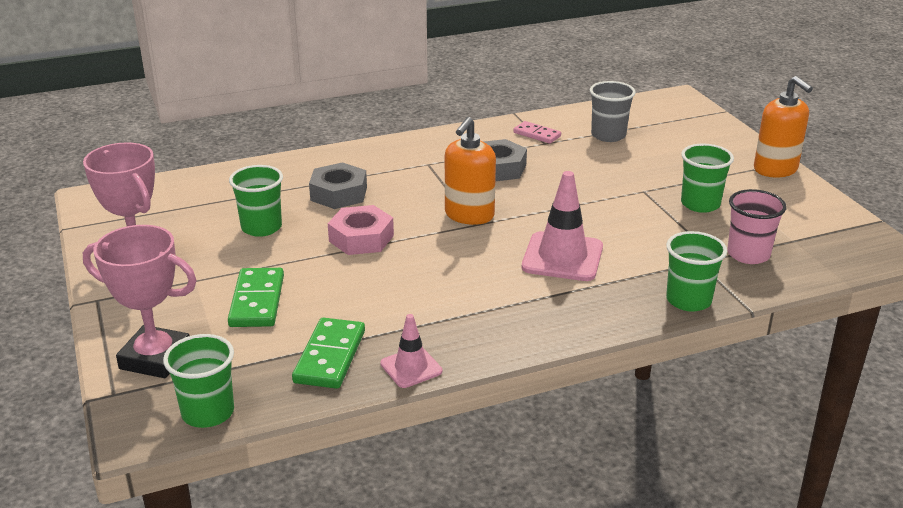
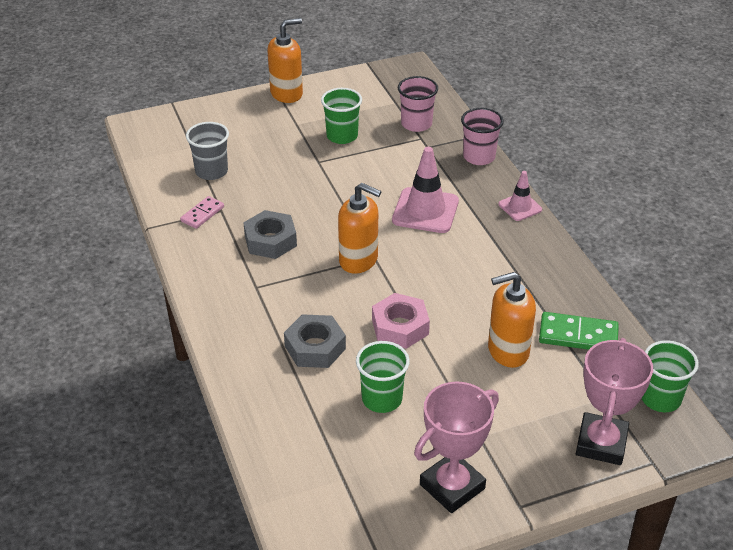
camera: 90 degrees left, 10 degrees up
(257, 301) = (508, 387): green domino -> none
(313, 303) = (508, 351): none -> orange soap dispenser
(411, 367) = (582, 291): pink traffic cone -> pink traffic cone (520, 207)
(688, 300) = (479, 157): green cup -> pink cup

